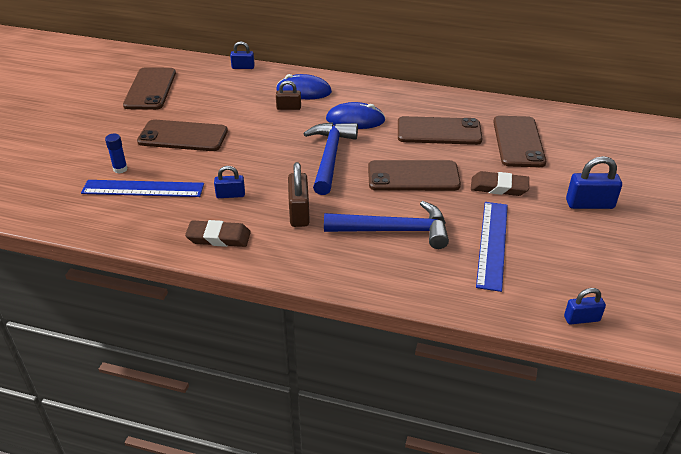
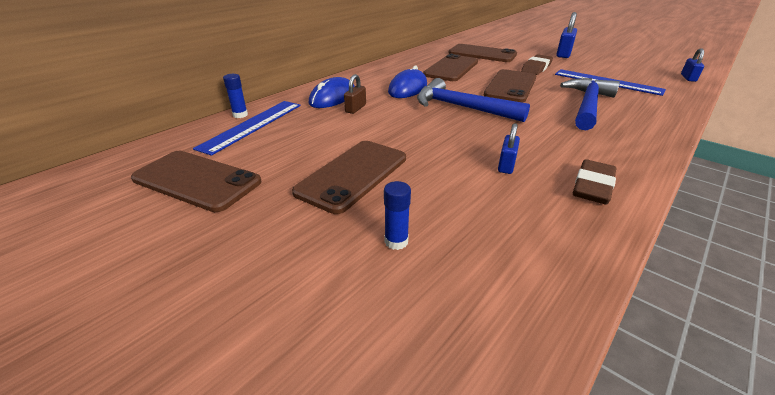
camera: 65 degrees left, 5 degrees down
(143, 189) = (463, 227): blue ruler -> blue ruler (252, 125)
(243, 67) = (240, 115): blue padlock -> blue glue stick
(299, 213) = (552, 136): brown padlock -> none

